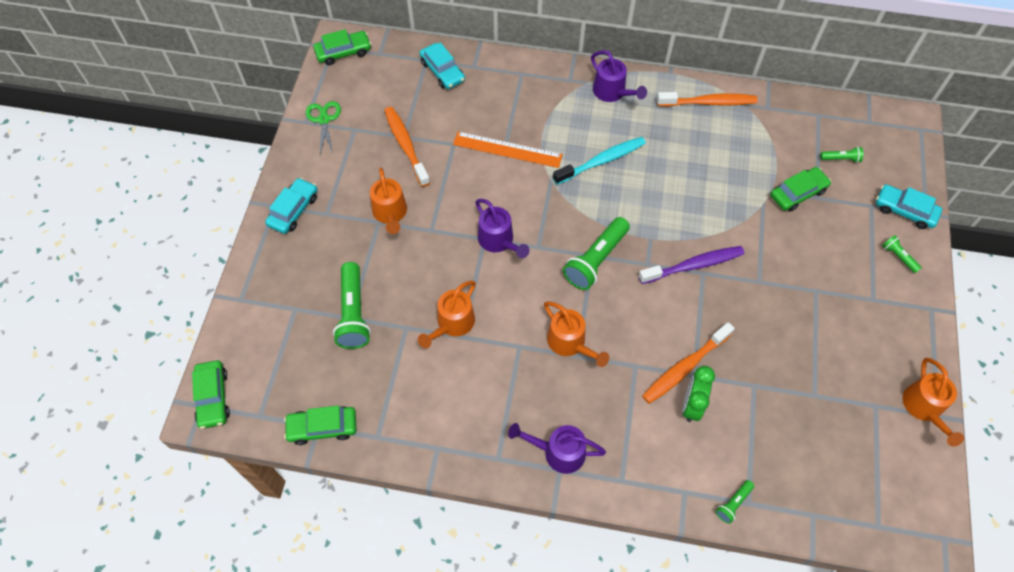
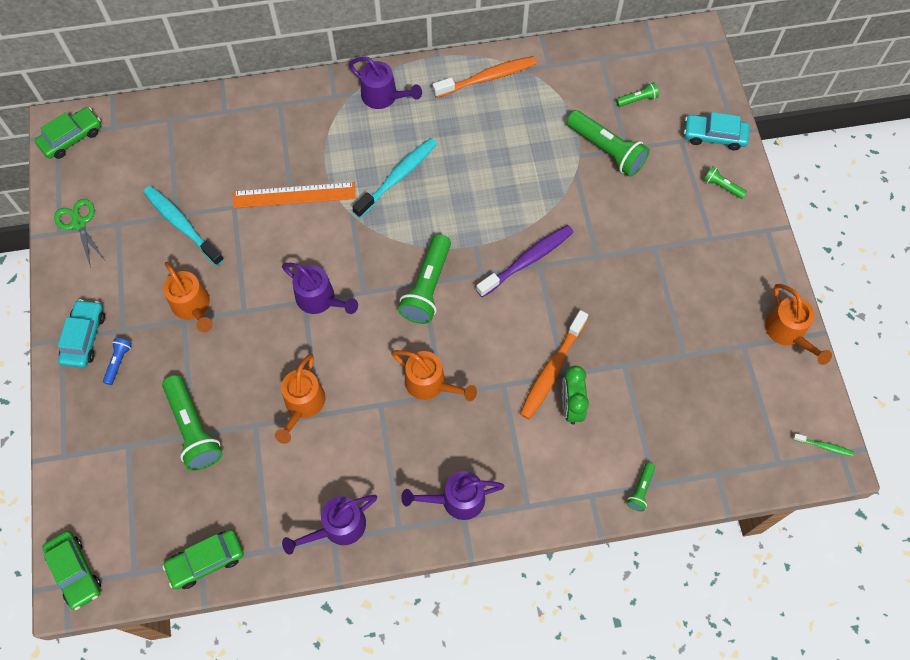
camera: 20 degrees left, 5 degrees up
(313, 239) = (118, 362): none -> blue flashlight
(406, 145) = (182, 224): orange toothbrush -> turquoise toothbrush
(442, 71) = (191, 127): turquoise car -> none
(444, 439) = (337, 528): none -> purple watering can
(798, 193) = (606, 150): green car -> green flashlight
(929, 526) = (824, 446): none -> green toothbrush

